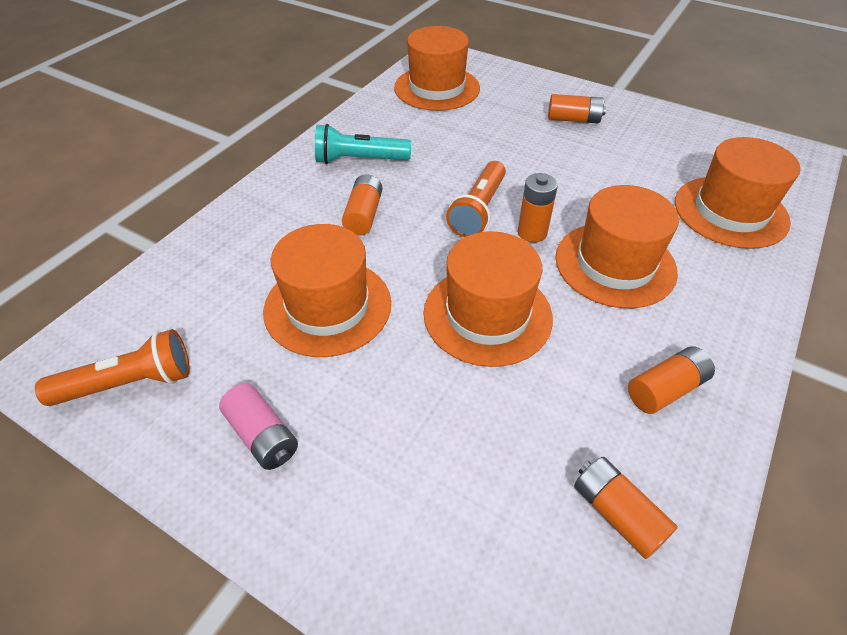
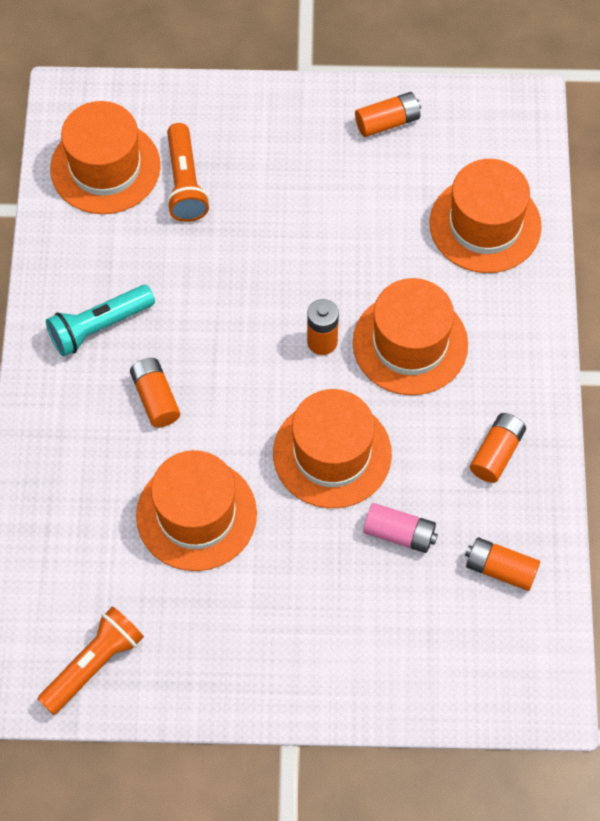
camera: 30 degrees left, 15 degrees up
(262, 436) = (230, 647): pink battery -> pink battery (399, 534)
(478, 210) = (258, 338): orange flashlight -> orange flashlight (185, 183)
(573, 119) = (284, 153): orange battery -> orange battery (387, 122)

